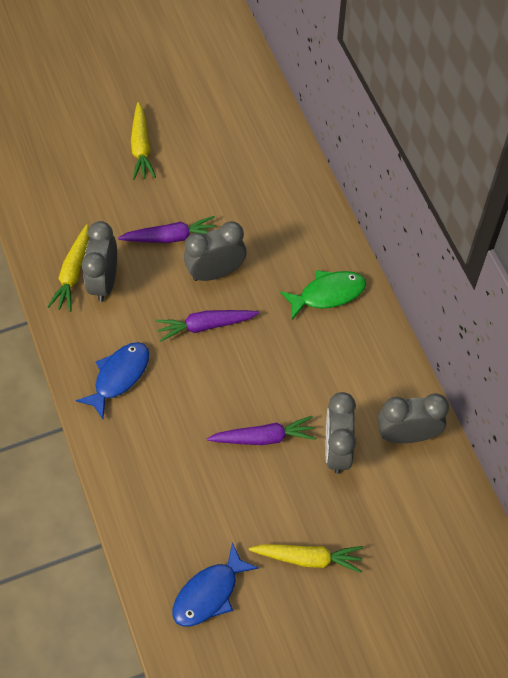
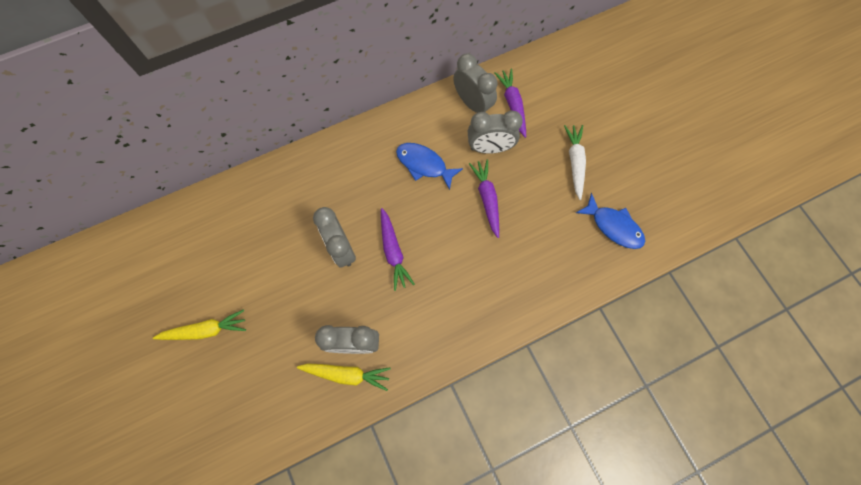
camera: 95 degrees left, 10 degrees up
(119, 376) = (447, 317): blue fish -> blue fish (424, 164)
(170, 237) = (306, 290): purple carrot -> purple carrot (512, 105)
(308, 558) = (575, 162): yellow carrot -> white carrot
(328, 294) = (358, 161): green fish -> none
(407, 435) = (472, 103): grey clock -> grey clock turned 150 degrees clockwise

